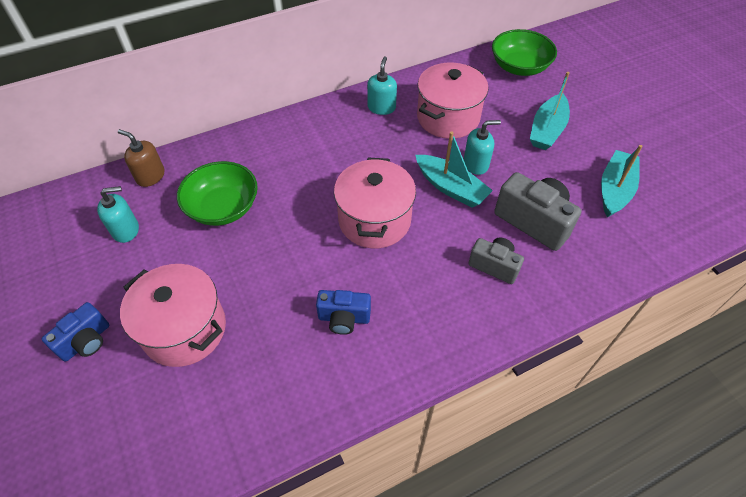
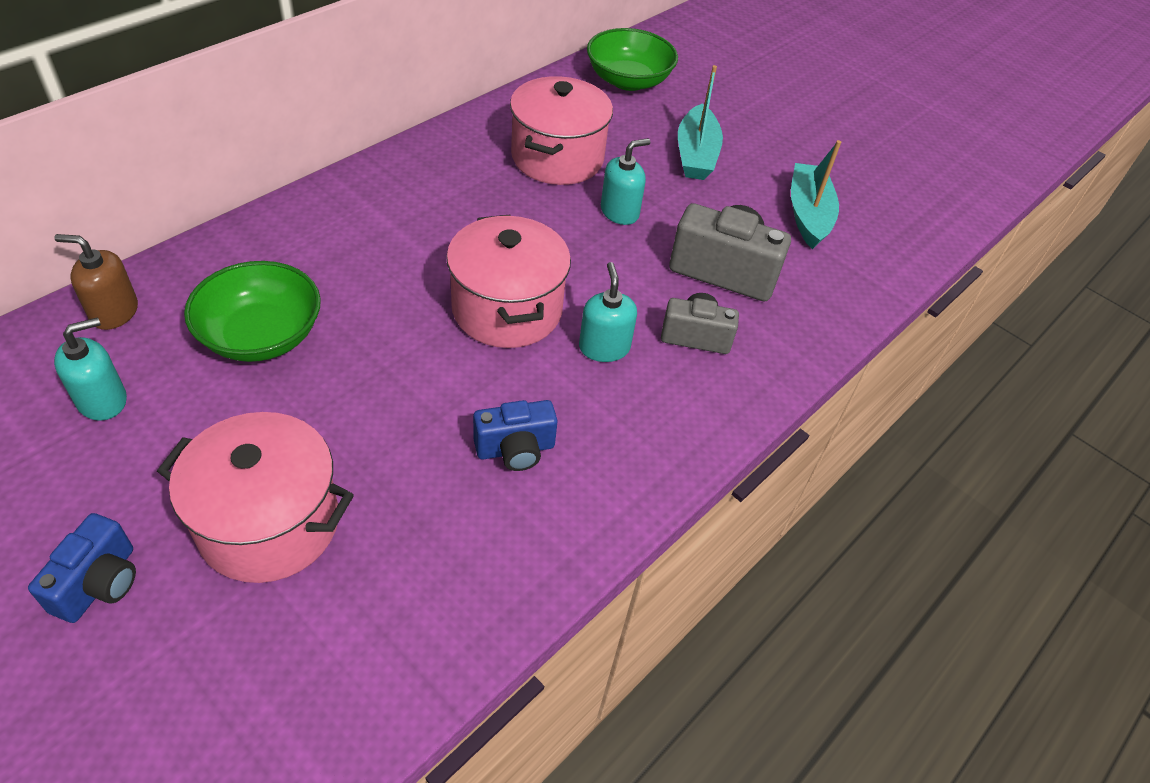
camera: 25 degrees left, 5 degrees down
(381, 107) = (456, 157): turquoise soap dispenser -> turquoise soap dispenser (604, 347)
(451, 188) = (598, 248): turquoise boat -> none

